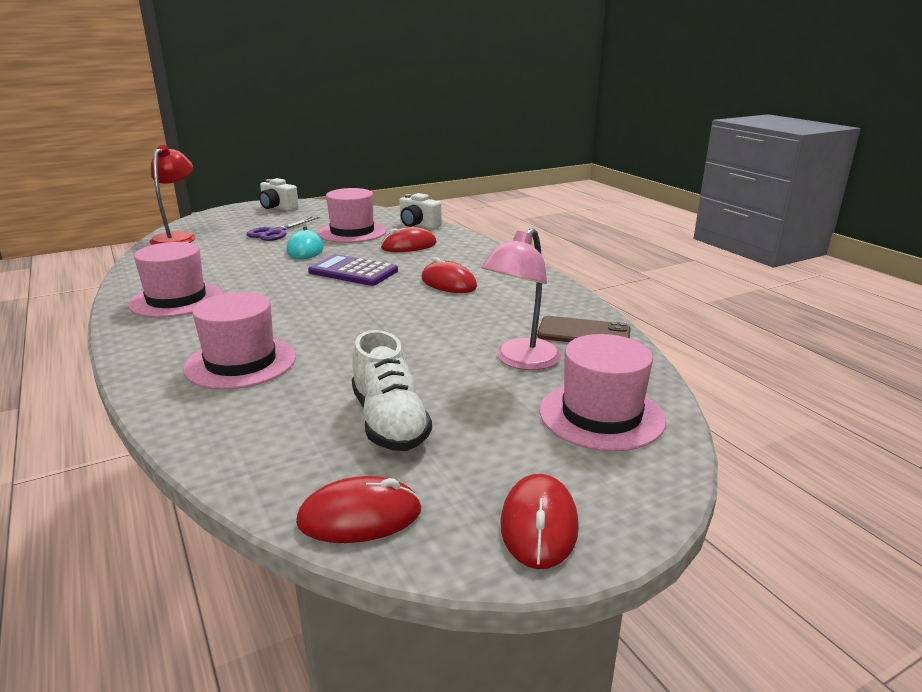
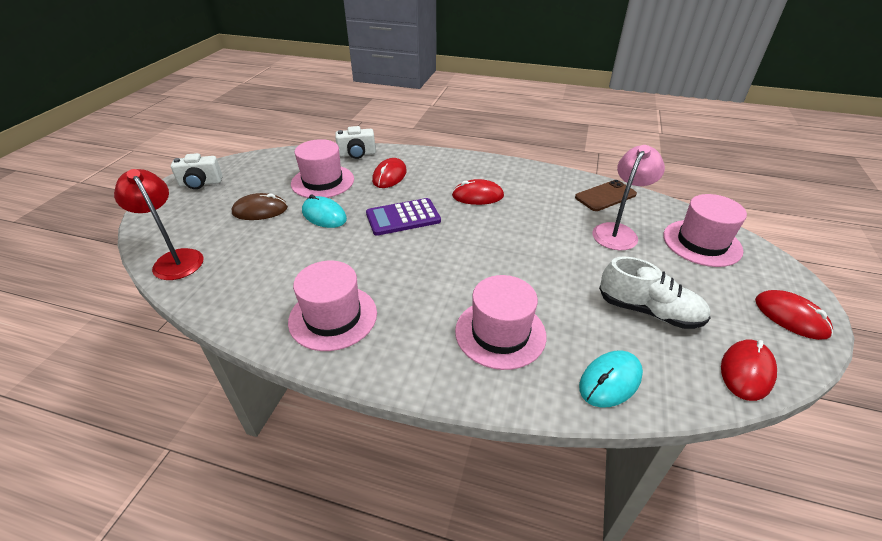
camera: 45 degrees left, 15 degrees up
(234, 435) = (610, 381): none -> turquoise mouse
(275, 233) = (260, 210): purple scissors -> brown mouse
(521, 361) = (618, 231): pink lamp -> pink lamp turned 135 degrees counterclockwise

